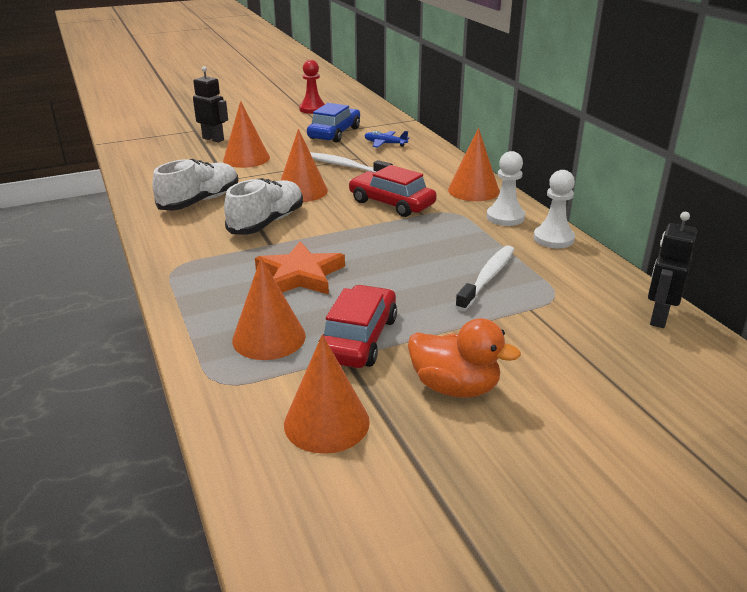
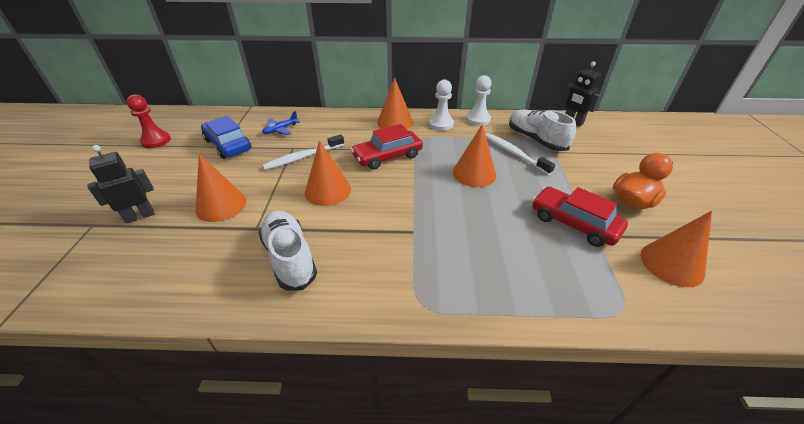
camera: 65 degrees left, 10 degrees up
(267, 222) = (372, 224): white shoe -> white shoe (536, 140)
(269, 338) = (564, 267): orange cone -> orange cone (474, 173)
(300, 275) = (475, 228): orange star -> none

